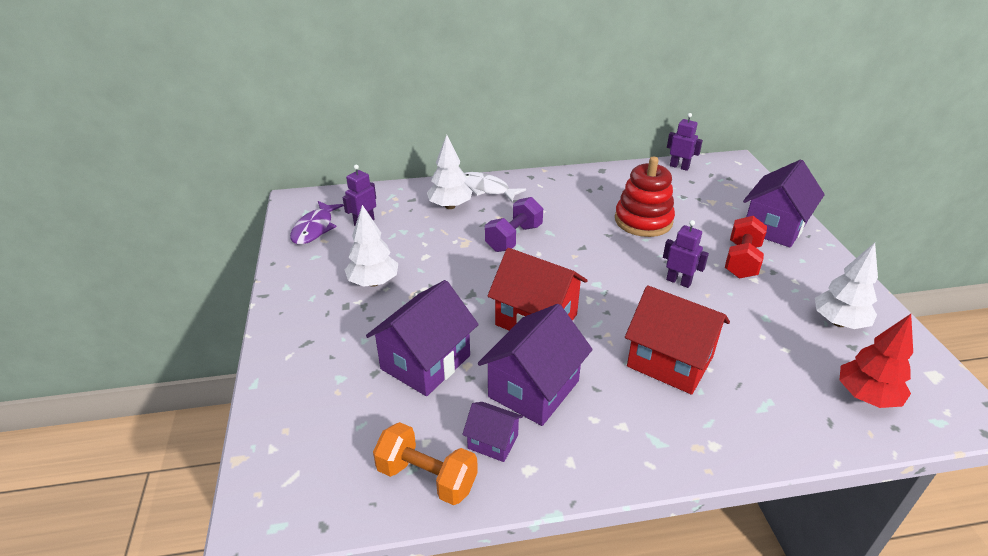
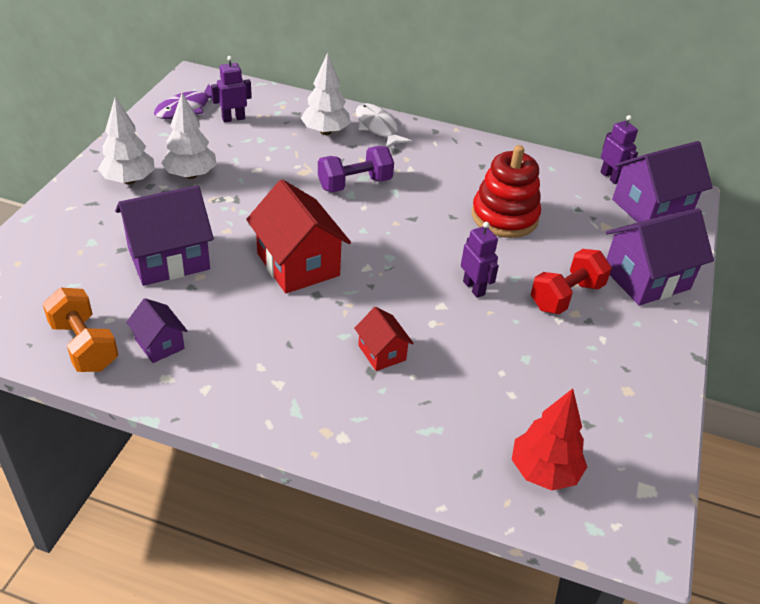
camera: 25 degrees right, 5 degrees up
(533, 389) = (235, 319): purple house -> purple house (651, 208)
(670, 361) = (382, 353): red house -> red house, size x0.52
(838, 322) = (601, 396): white tree -> white tree (129, 180)

